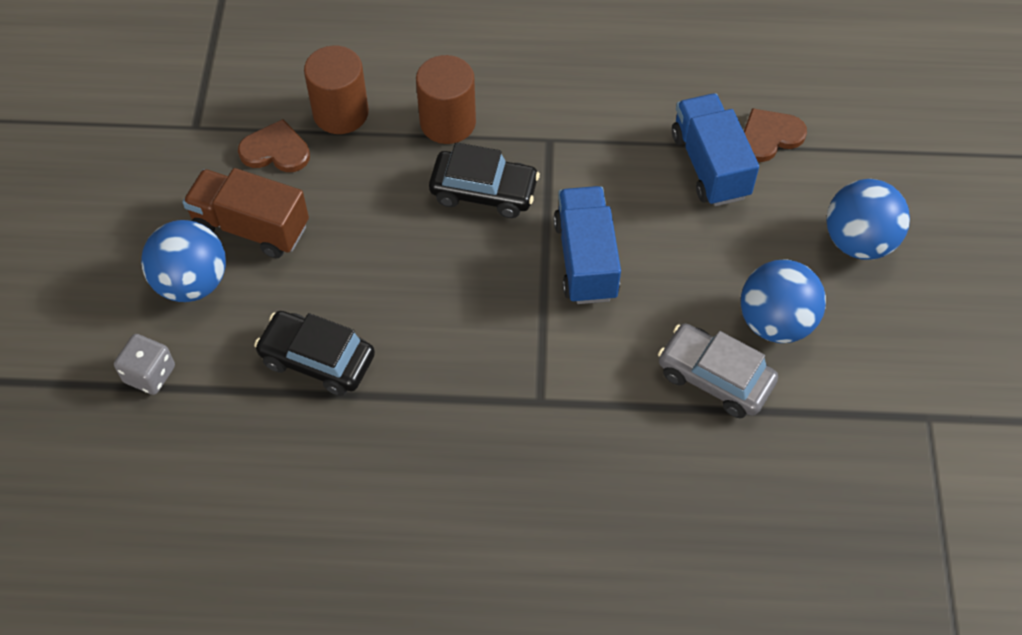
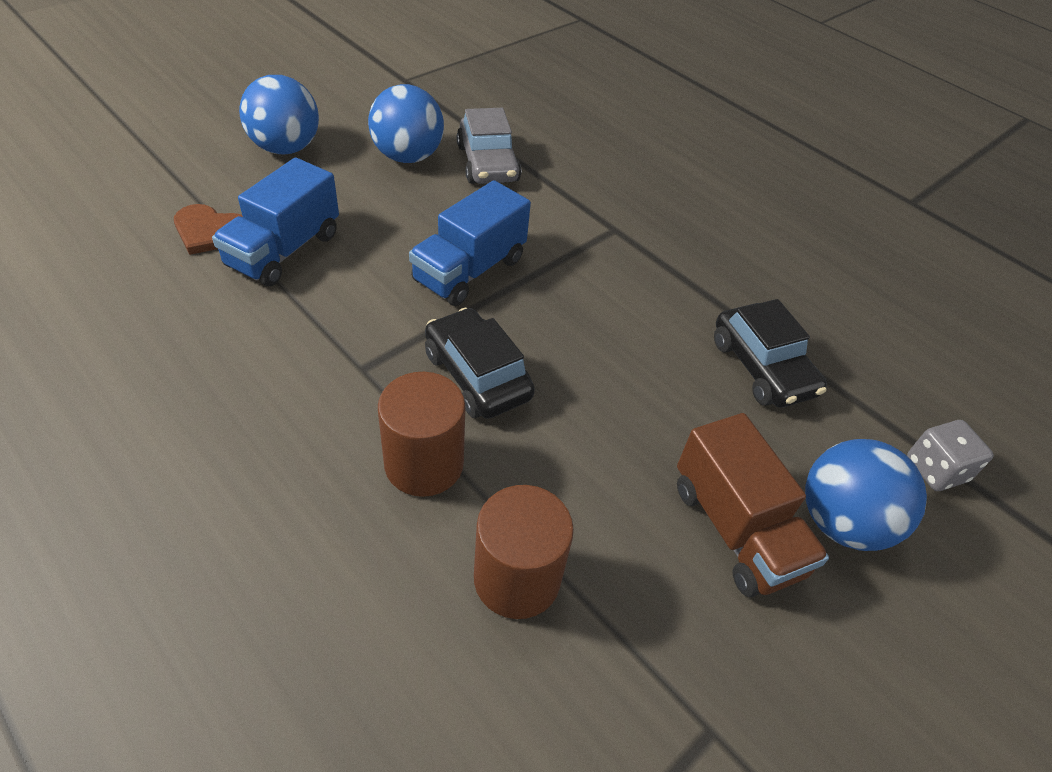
camera: 140 degrees left, 10 degrees down
(276, 150) = (635, 597): brown heart -> none

